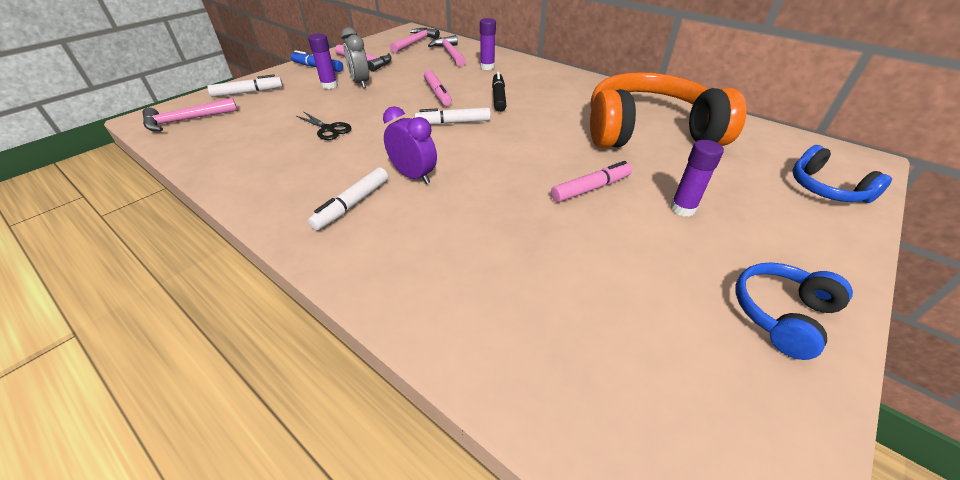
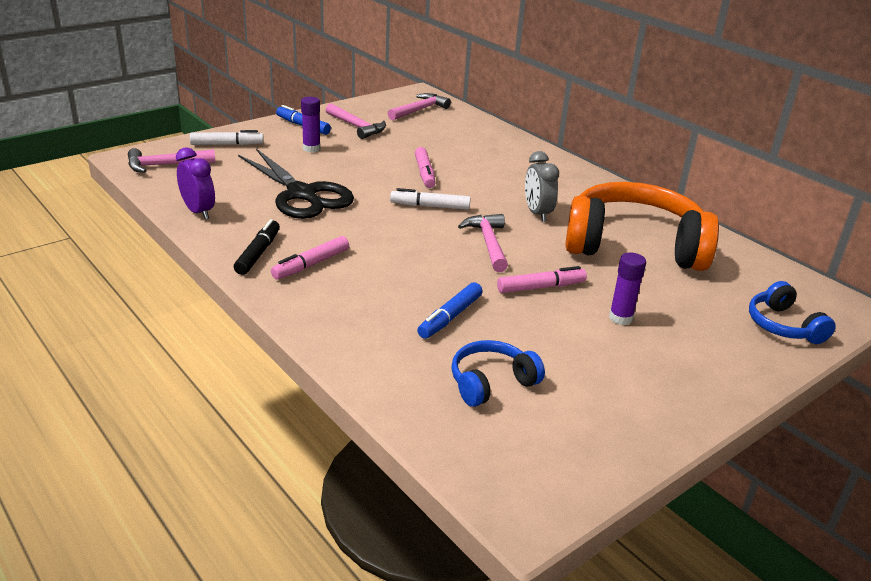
camera: 10 degrees right, 10 degrees down
(328, 129) = (302, 194): black scissors -> black scissors, size x2.23
(352, 204) = (311, 265): white marker -> pink marker
(360, 83) = (345, 150): grey clock -> grey clock (537, 213)
(413, 176) = (373, 250): purple clock -> purple clock (198, 212)
(449, 53) = (454, 129): pink hammer -> pink hammer (488, 243)
(487, 67) = (491, 151): purple glue stick -> none
(498, 97) = (489, 187): black marker -> black marker (258, 253)
(518, 241) = (450, 317): none -> blue marker
(781, 314) = (651, 405): blue headphones -> blue headphones (491, 383)

